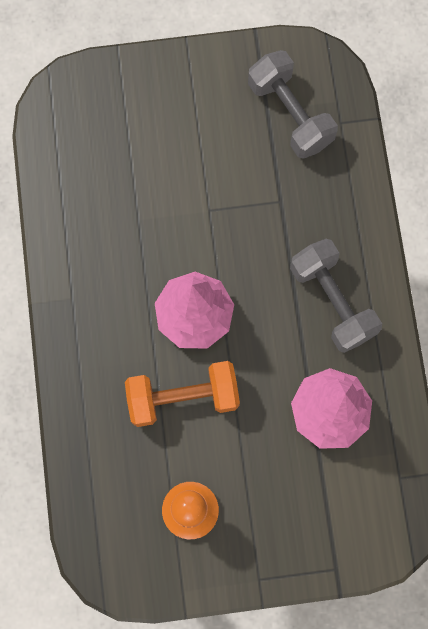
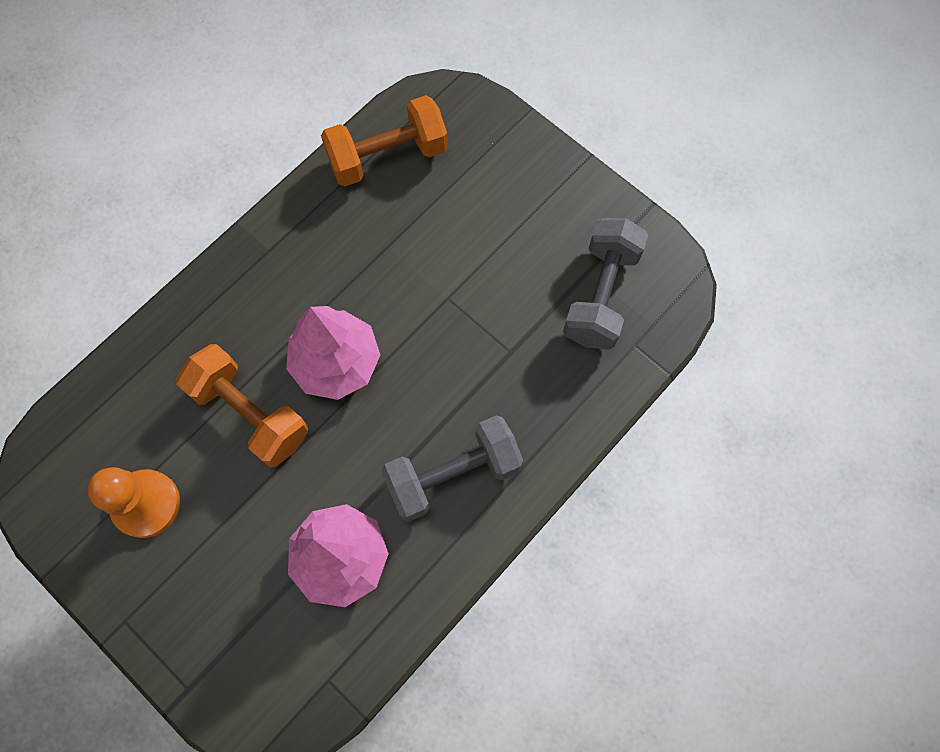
camera: 50 degrees right, 5 degrees down
(70, 166) = (387, 156): none -> orange dumbbell
(332, 301) = (453, 474): grey dumbbell -> grey dumbbell turned 45 degrees clockwise

